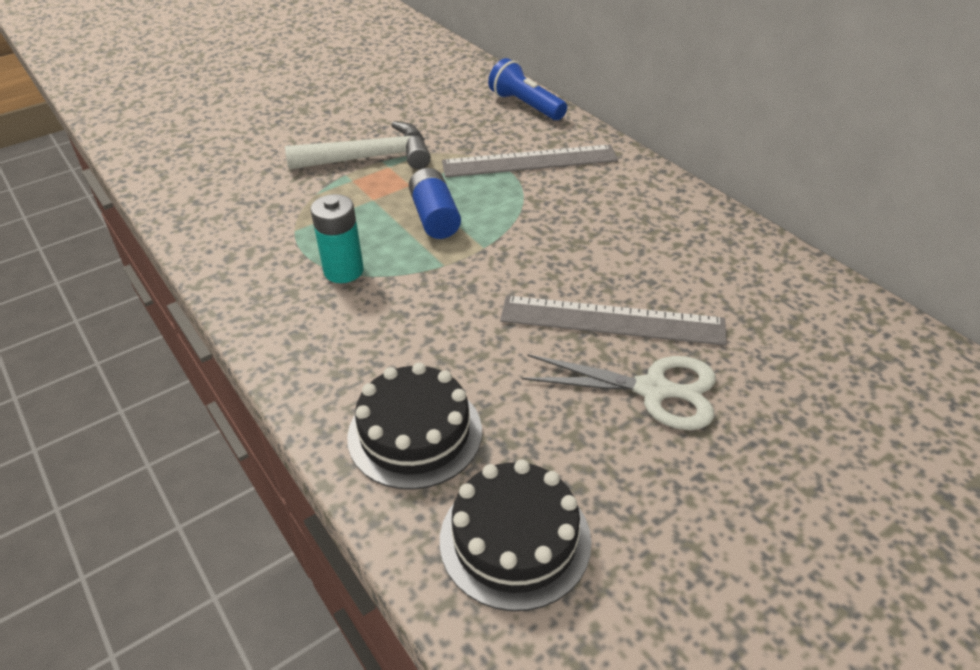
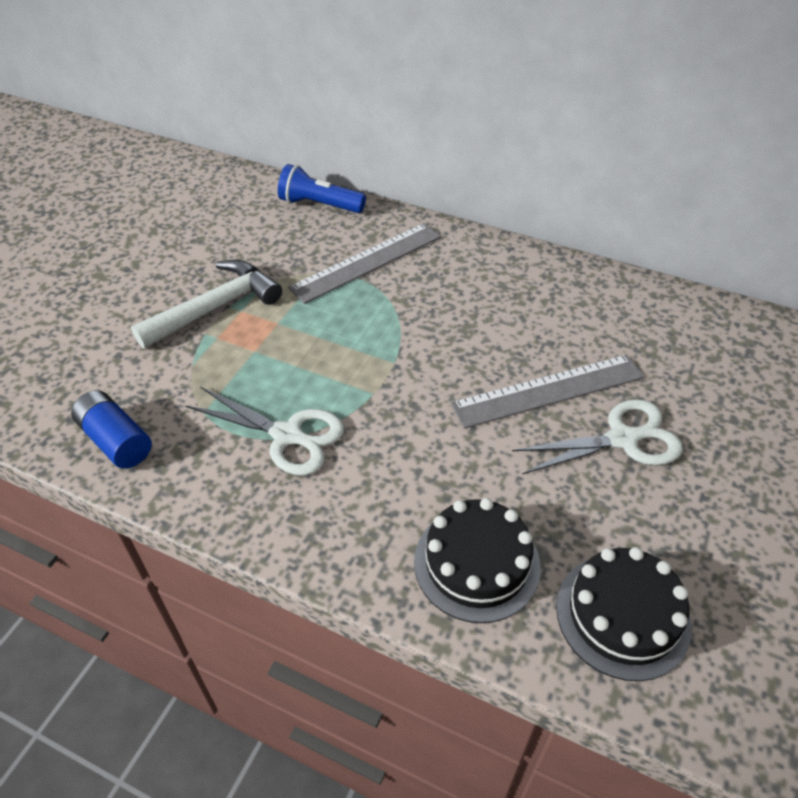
camera: 30 degrees left, 5 degrees up
(343, 271) = (287, 435): turquoise battery -> white scissors
(435, 217) = (328, 348): blue battery -> blue battery (116, 440)

